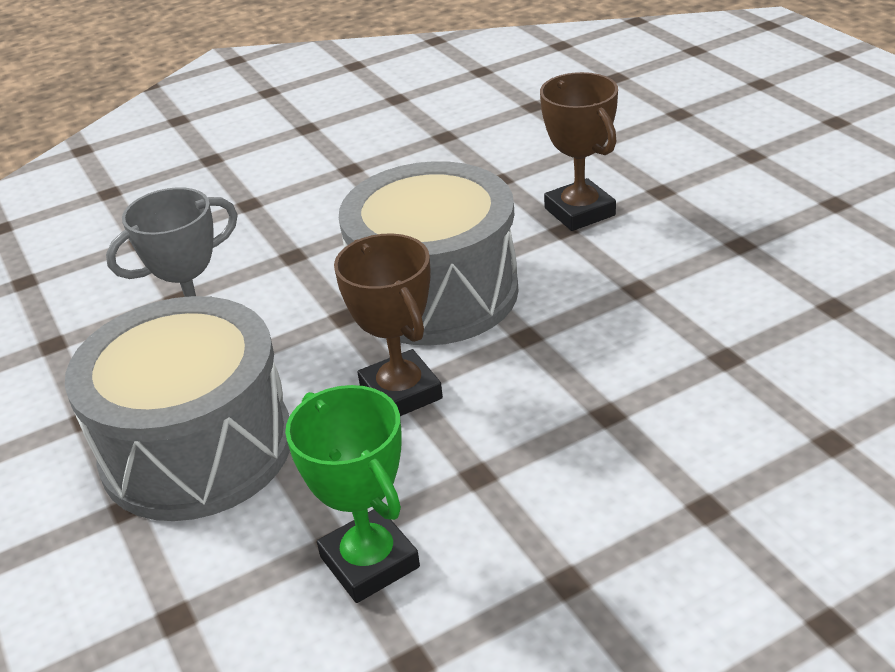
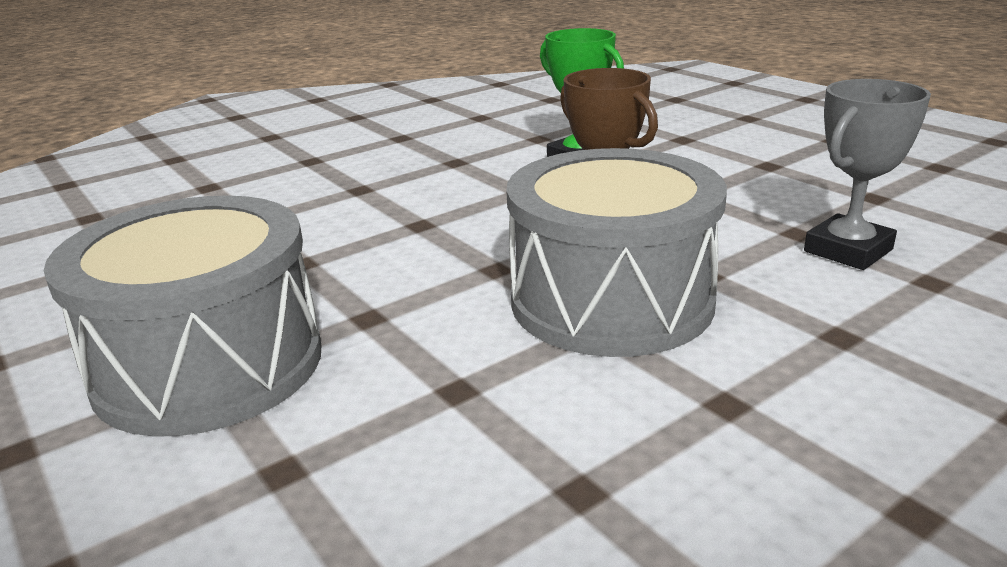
camera: 170 degrees right, 10 degrees down
(197, 448) = (751, 189): grey drum -> grey drum (209, 365)
(579, 212) = (430, 420): brown trophy -> none

